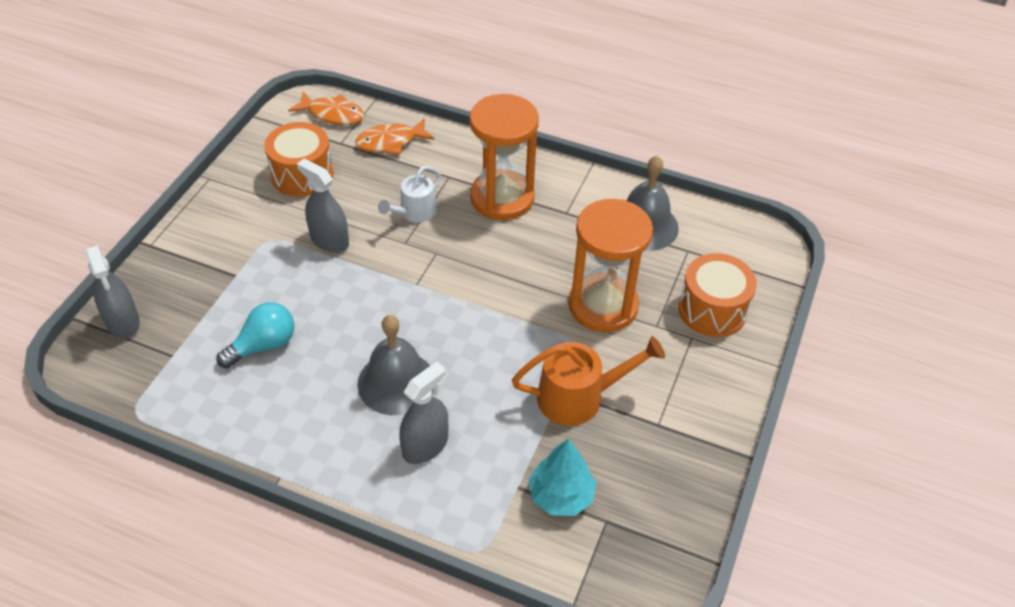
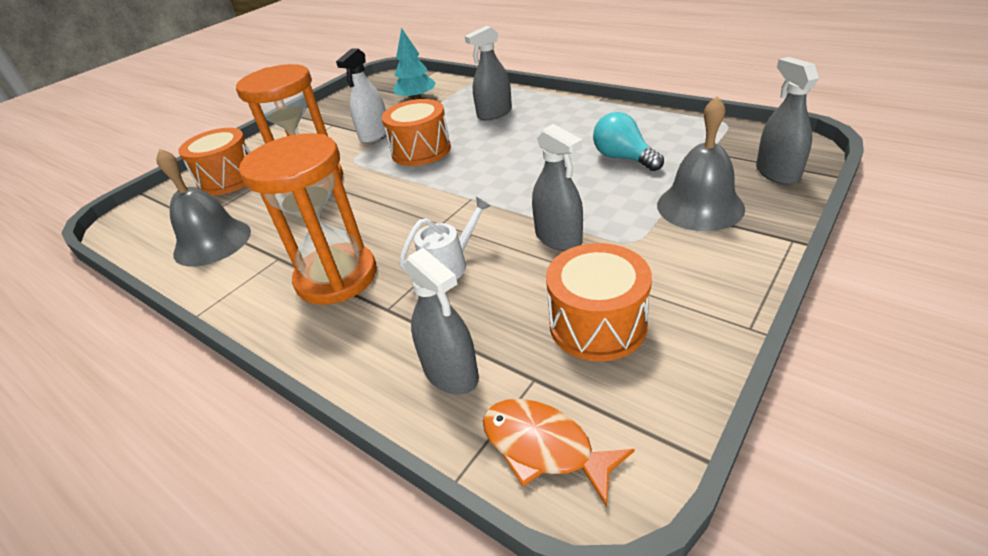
camera: 160 degrees left, 10 degrees down
(263, 345) = (623, 158): turquoise light bulb -> turquoise light bulb turned 75 degrees clockwise
(390, 142) = (451, 372): orange fish -> grey spray bottle
(396, 382) = (507, 139): grey bell -> grey bell (700, 206)
(499, 361) = (421, 150): none -> orange drum
(578, 397) = (374, 134): orange watering can -> white spray bottle

